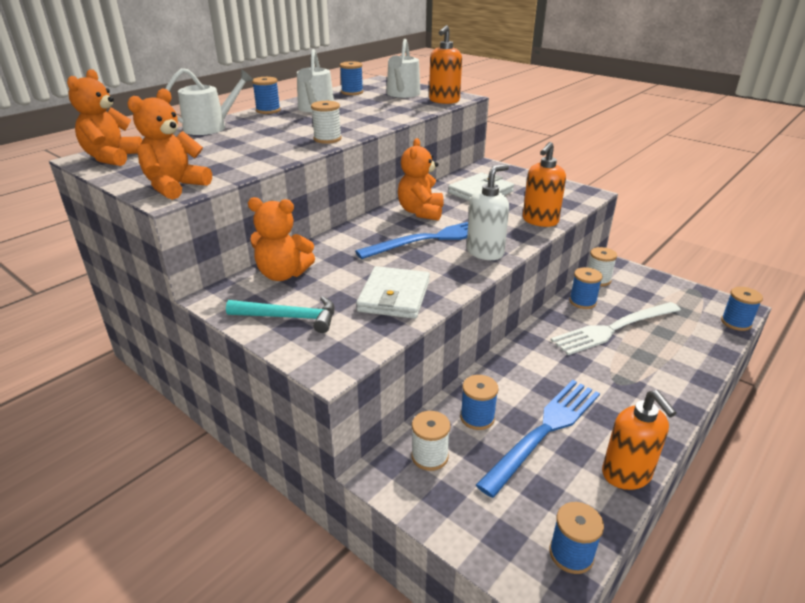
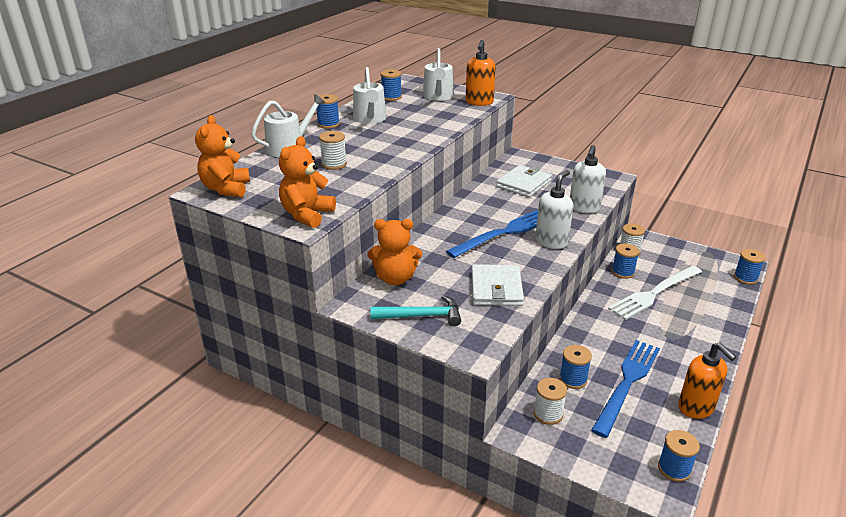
camera: 10 degrees left, 0 degrees up
(327, 139) = (403, 153): white spool -> white spool (334, 164)
(421, 212) = (482, 208): orange teddy bear -> none
(540, 221) = (584, 208): orange soap dispenser -> white soap dispenser

